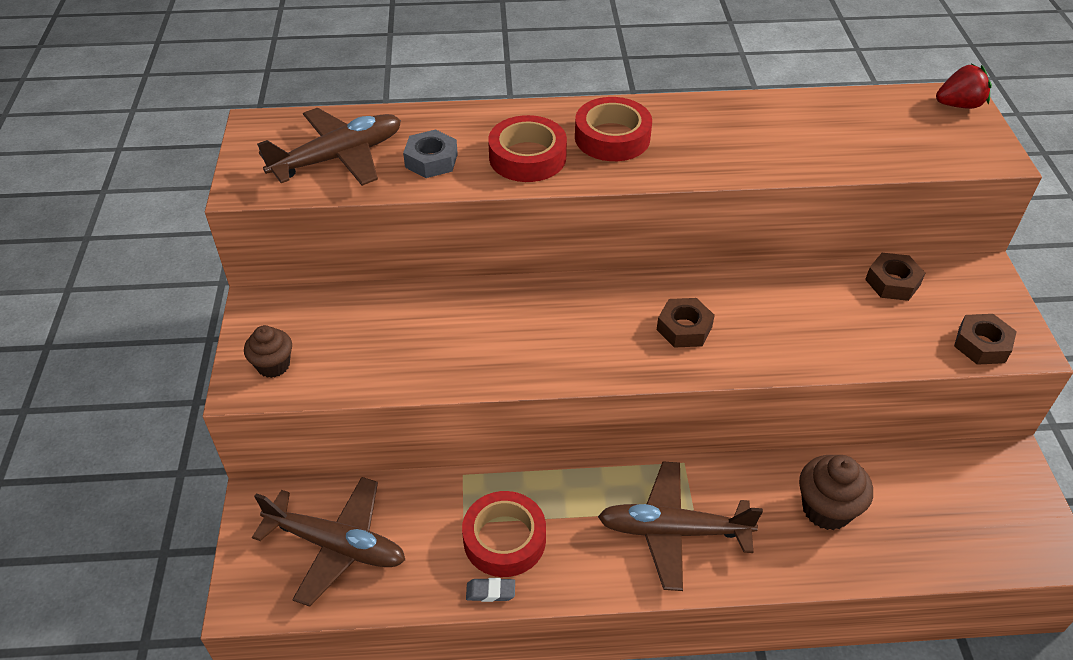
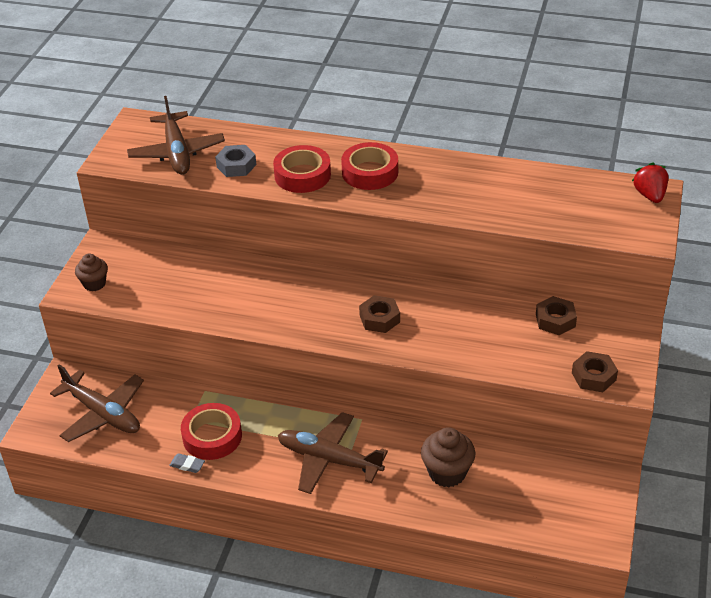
camera: 20 degrees right, 5 degrees down
(339, 157) = (177, 152): brown plane -> brown plane turned 90 degrees clockwise
(959, 105) = (649, 195): red strawberry -> red strawberry turned 105 degrees counterclockwise

